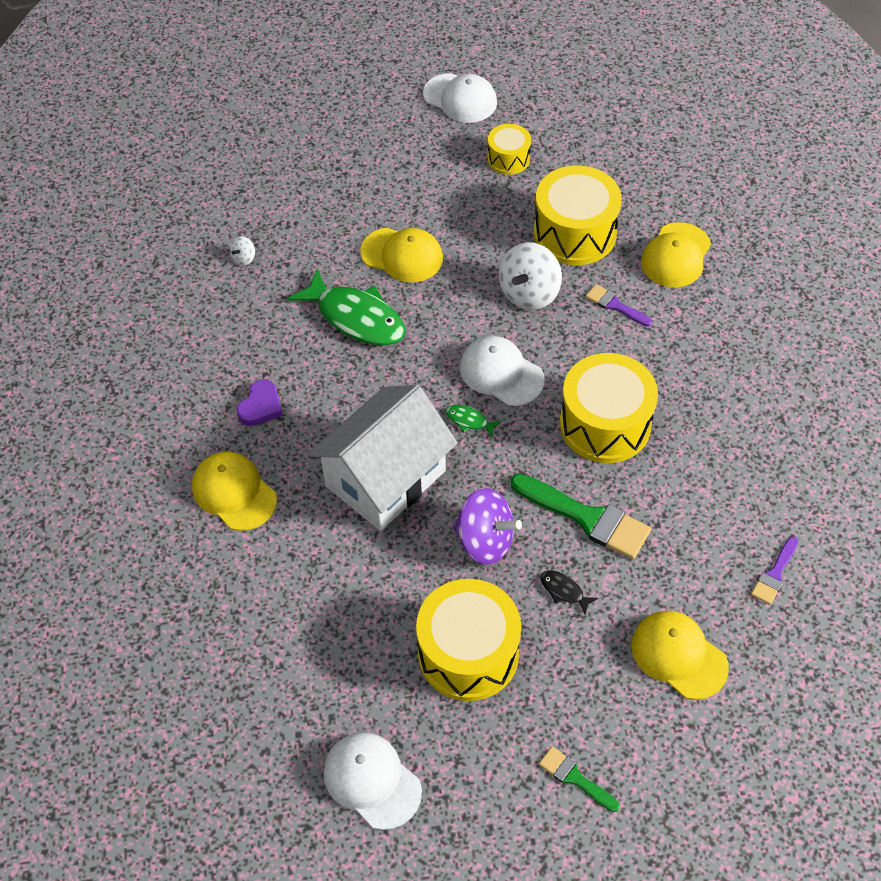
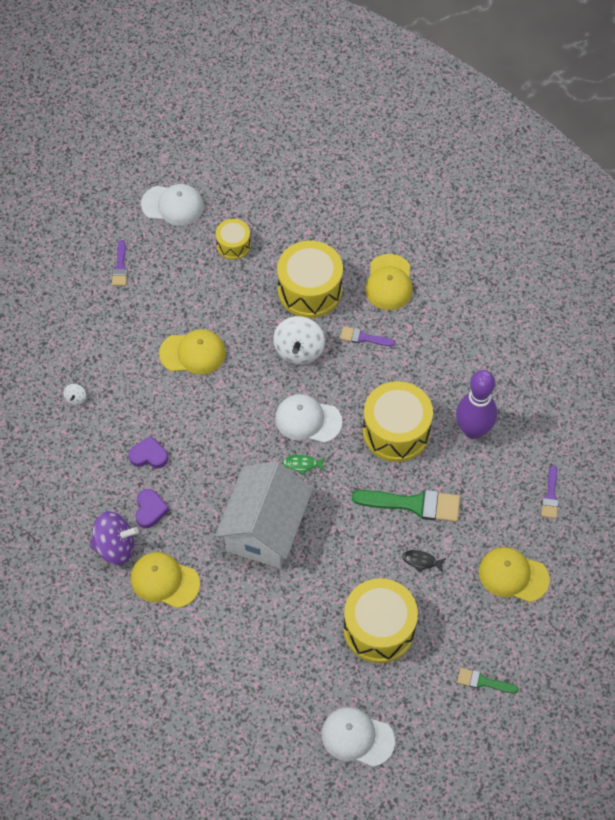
camera: 25 degrees left, 5 degrees up
(292, 346) = (149, 455): none -> purple heart
(356, 317) = (184, 415): green fish -> none
(368, 141) = (120, 267): none -> purple brush
(485, 541) = (354, 547): purple spinning top -> purple spinning top (115, 547)
(705, 457) = (473, 430): none -> purple bowling pin

